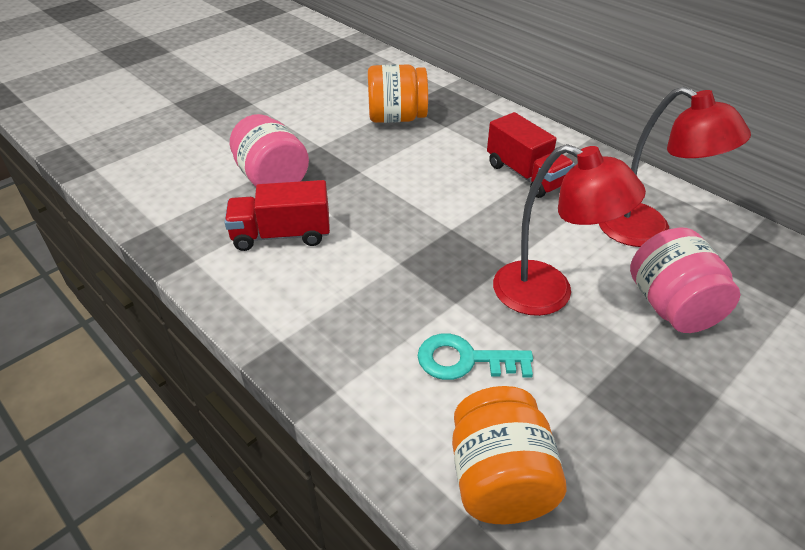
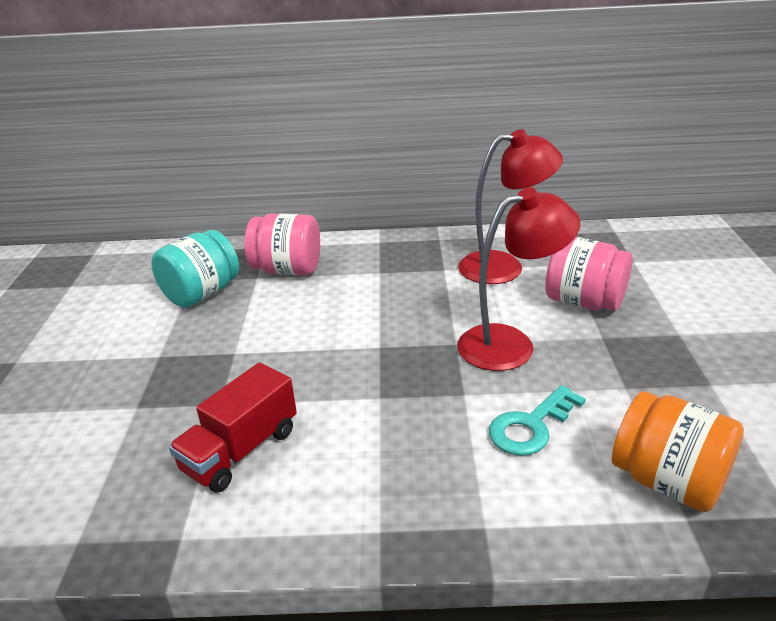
camera: 45 degrees left, 10 degrees down
(272, 179) = (153, 412): pink jar -> pink jar (287, 270)
(397, 118) = (201, 294): orange jar -> turquoise jar
(525, 175) = (374, 277): red truck -> none

